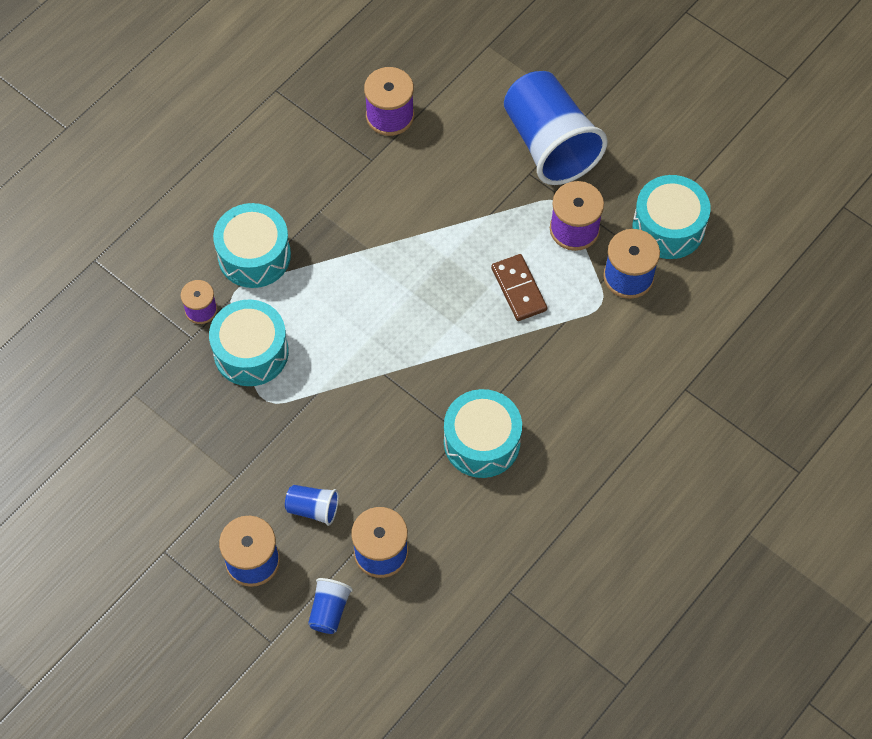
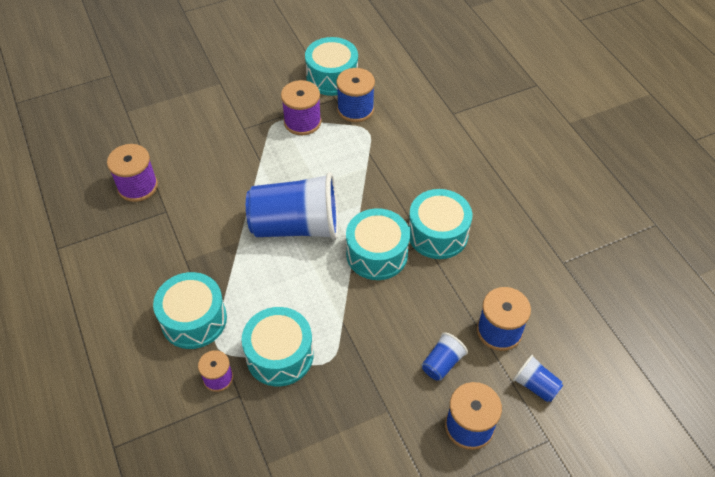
camera: 65 degrees left, 10 degrees down
(421, 390) = (377, 254): none -> turquoise drum
(519, 289) = (329, 167): brown domino -> none
(549, 144) = (228, 109): blue cup -> blue cup (296, 226)

